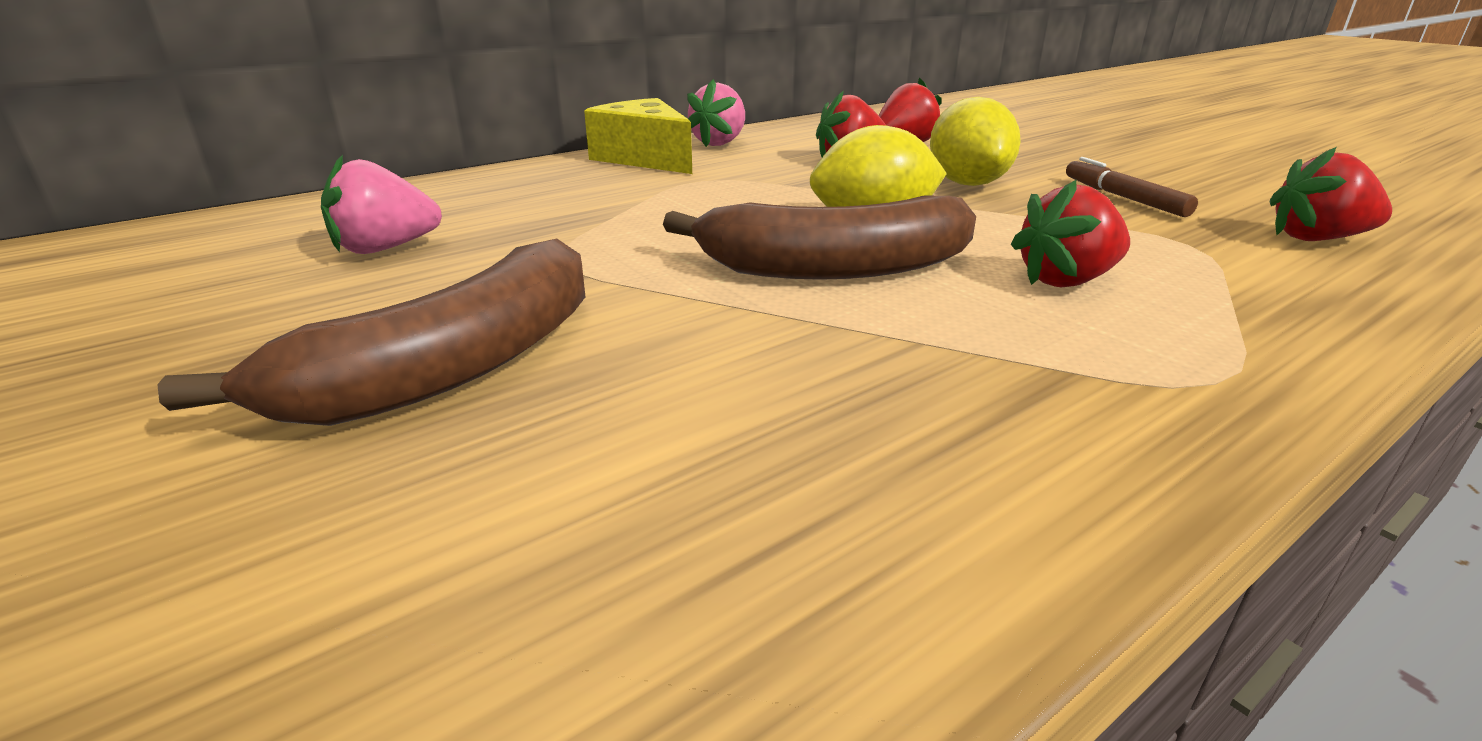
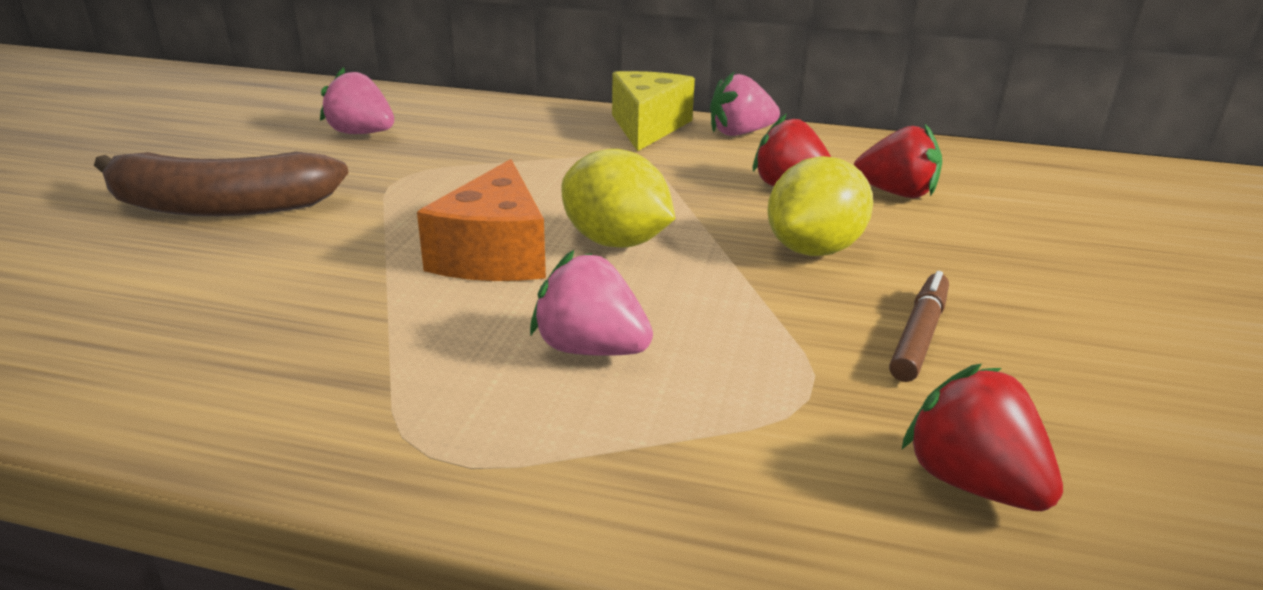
camera: 50 degrees right, 0 degrees up
(834, 268) = (494, 254): brown banana -> orange cheese
(1066, 280) = (590, 349): red strawberry -> pink strawberry

